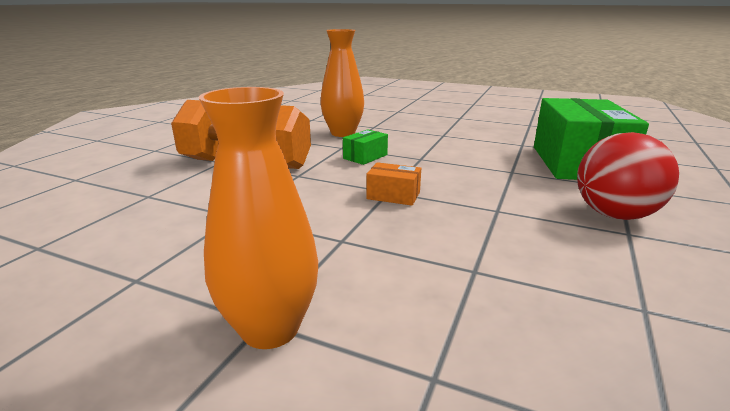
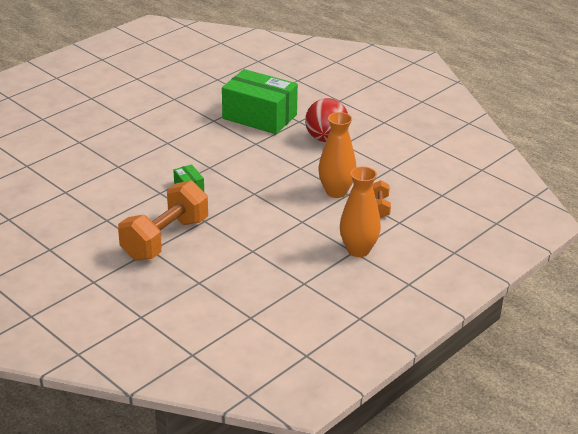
camera: 70 degrees left, 10 degrees up
(343, 133) = (124, 184): orange vase -> orange vase (336, 192)
(393, 195) = (261, 193): orange box -> none
(470, 326) = (380, 207): none -> orange dumbbell

